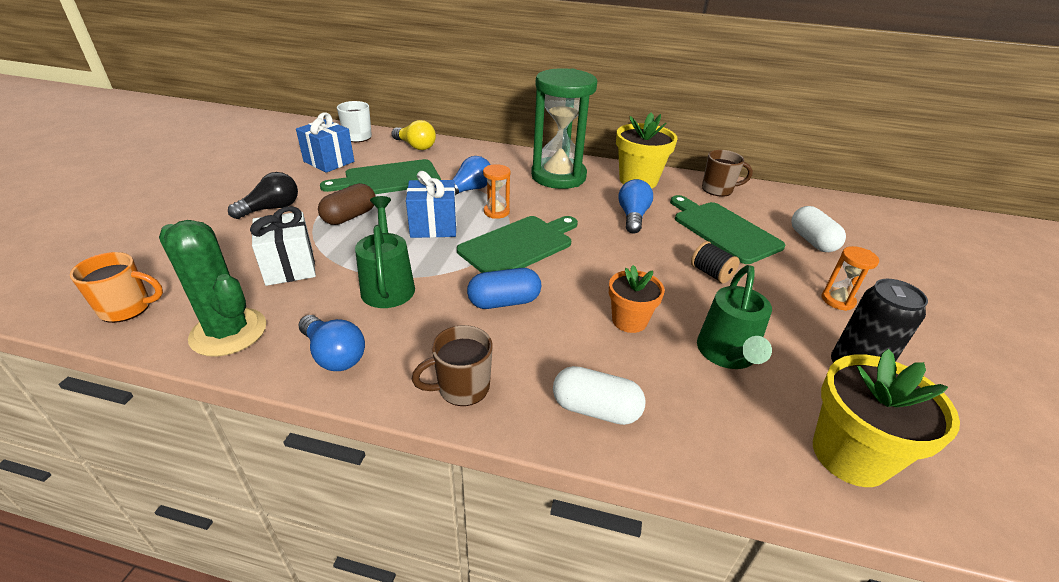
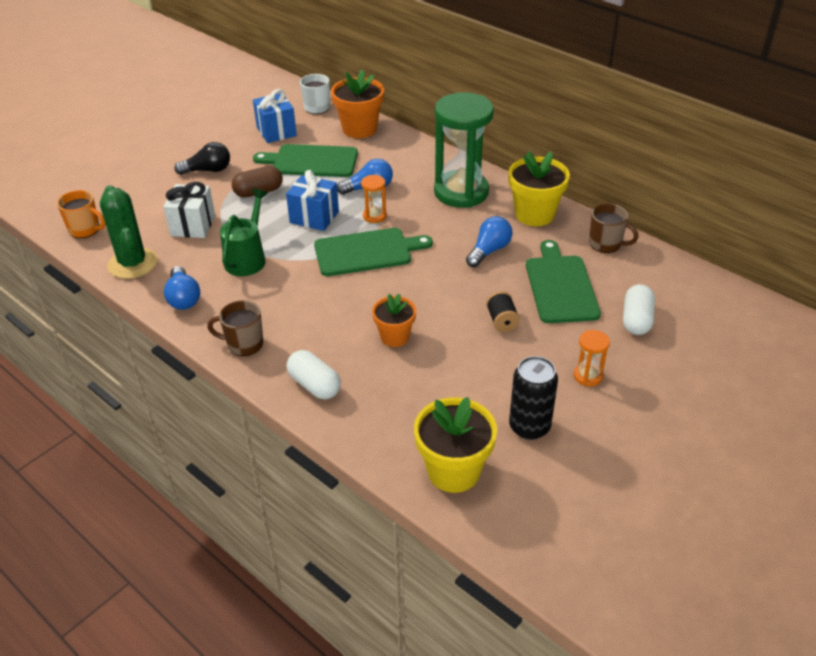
camera: 30 degrees right, 5 degrees up
(415, 146) = (359, 129): yellow light bulb -> orange flower pot
(504, 302) = (317, 295): blue capsule -> none
(727, 355) = (442, 384): green watering can -> none

